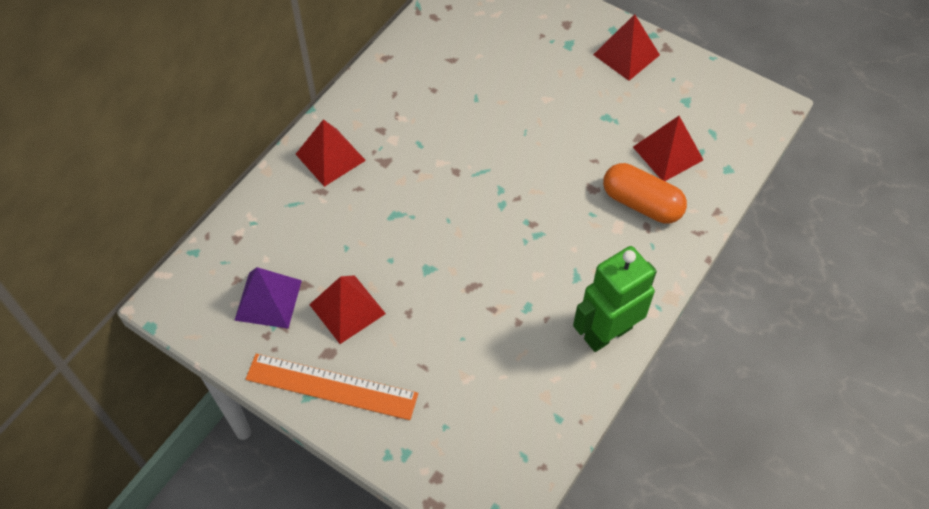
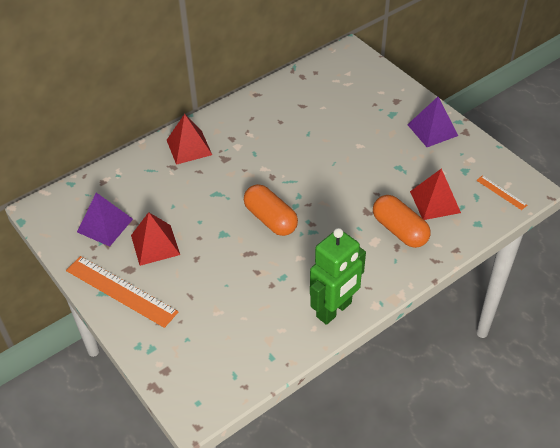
camera: 20 degrees right, 10 degrees down
(479, 232) = (270, 219): none -> orange capsule
(607, 333) = (334, 310): green robot -> green robot turned 150 degrees clockwise
(626, 54) = (432, 130): red pyramid -> purple pyramid
(739, 120) = (501, 192): none -> orange ruler

